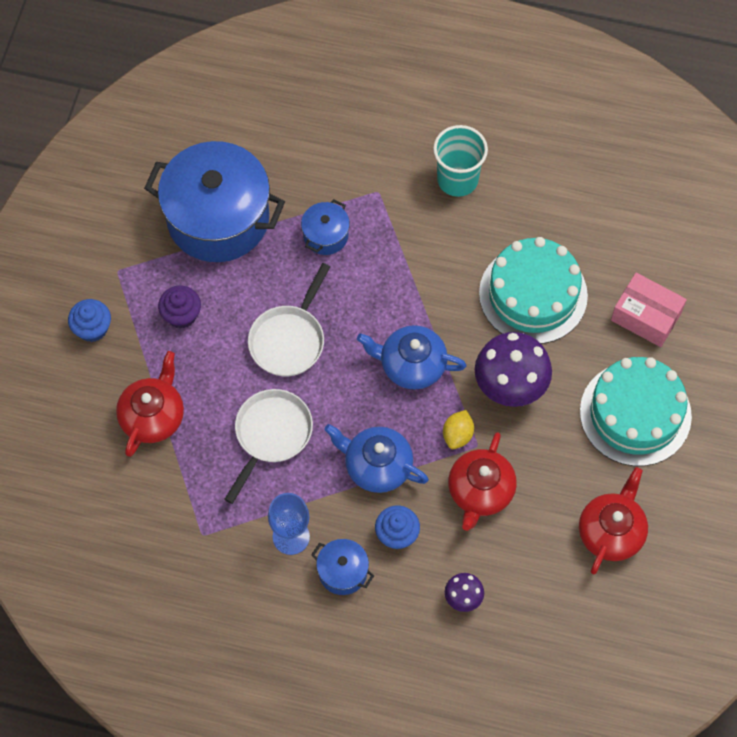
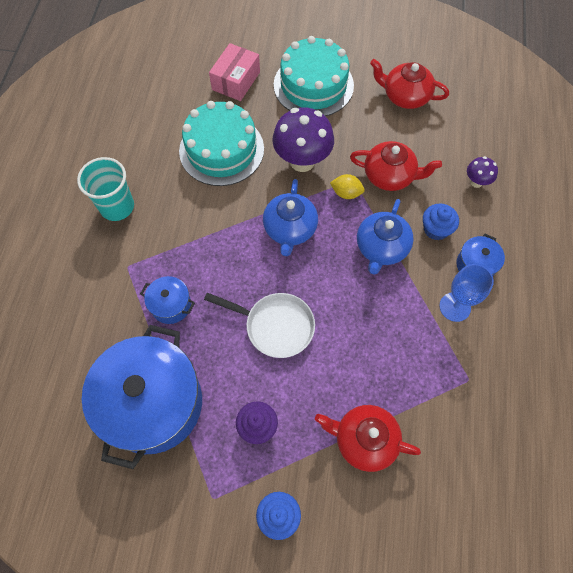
camera: 95 degrees left, 0 degrees up
(271, 435) = (367, 332): white pan -> none

